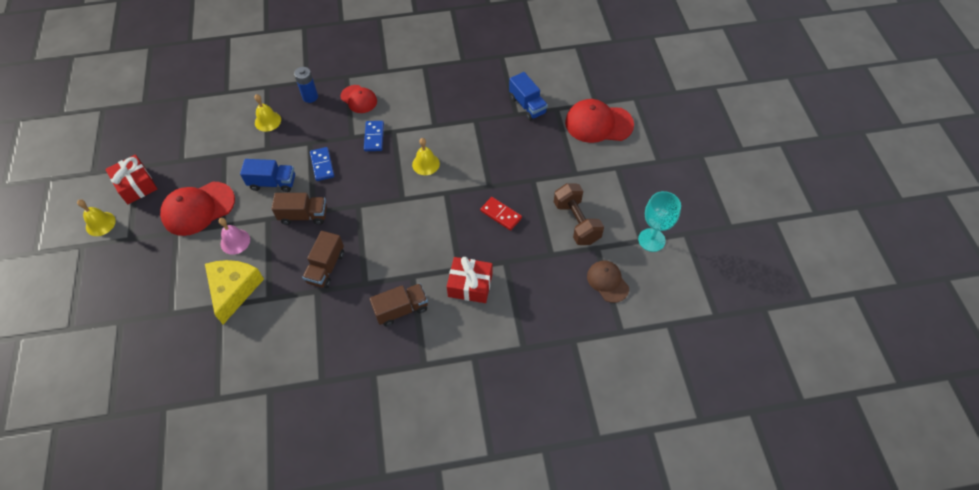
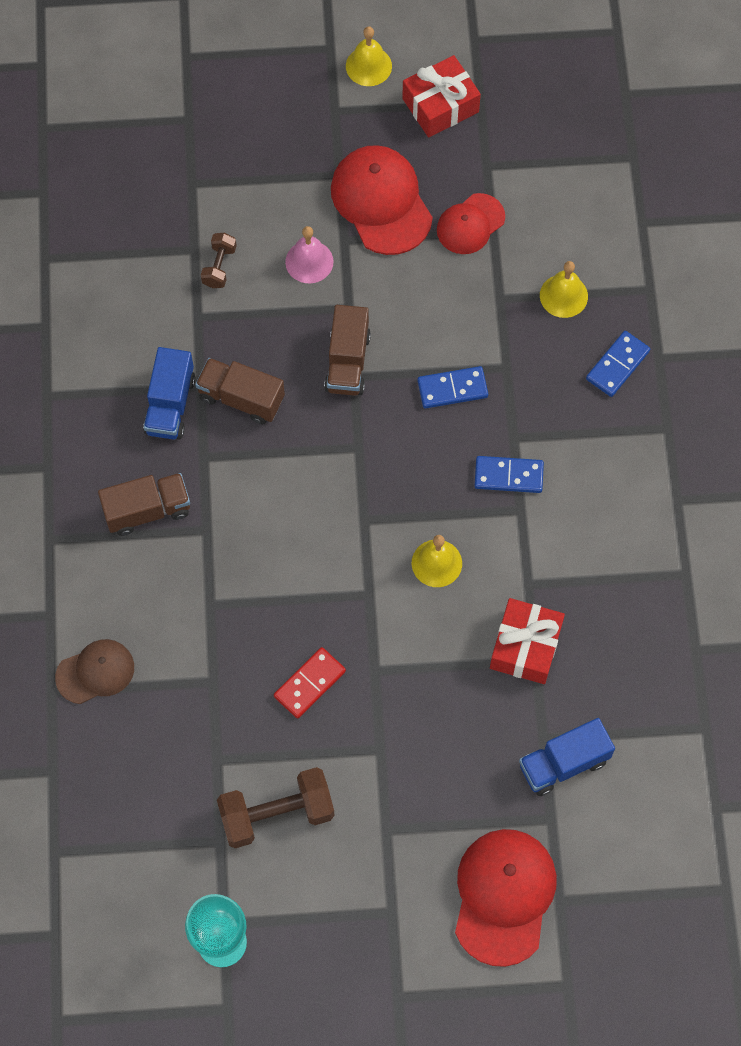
camera: 95 degrees right, 10 degrees up
(234, 290) = (219, 266): yellow cheese -> brown dumbbell
(273, 183) = (422, 311): blue truck -> blue truck (170, 405)
(310, 97) = (617, 365): blue battery -> blue domino
(359, 99) = (605, 450): red cap -> red cap (470, 224)
(401, 309) = (147, 510): brown truck -> brown truck turned 90 degrees counterclockwise
(470, 285) = (176, 619): red gift -> red gift (525, 646)
(607, 282) = (149, 847): brown cap -> brown cap (95, 672)

